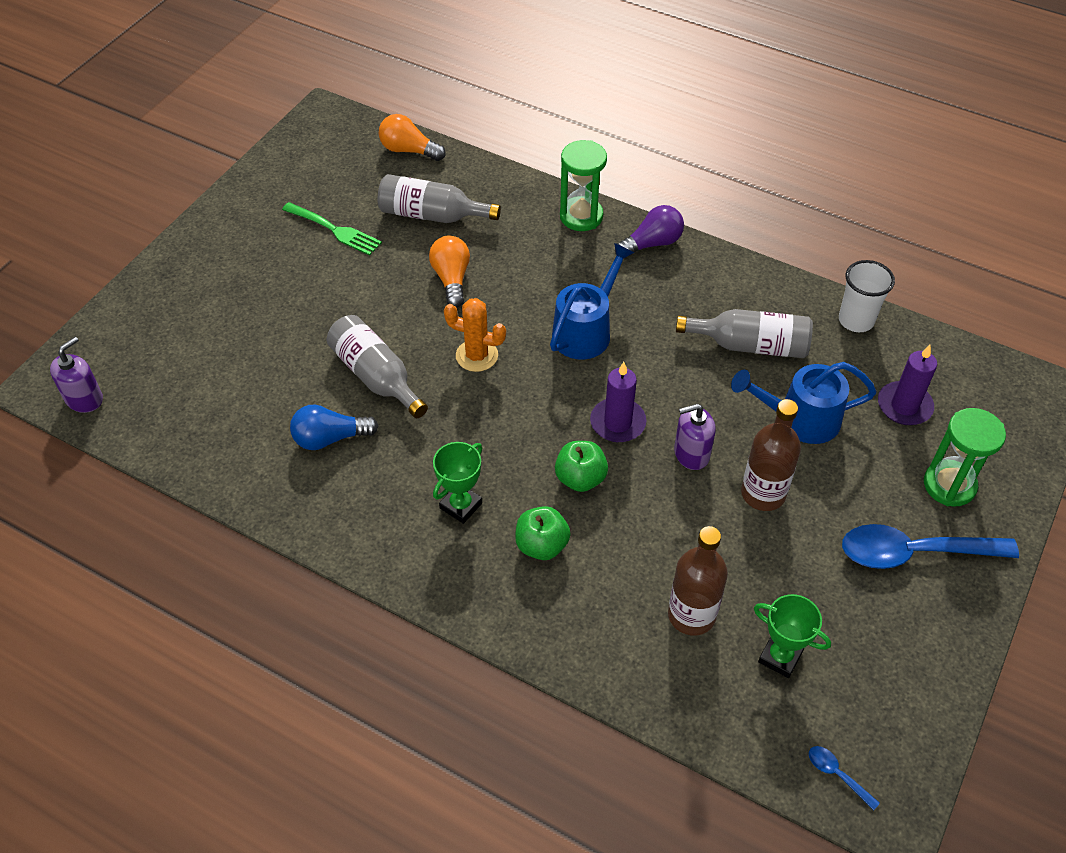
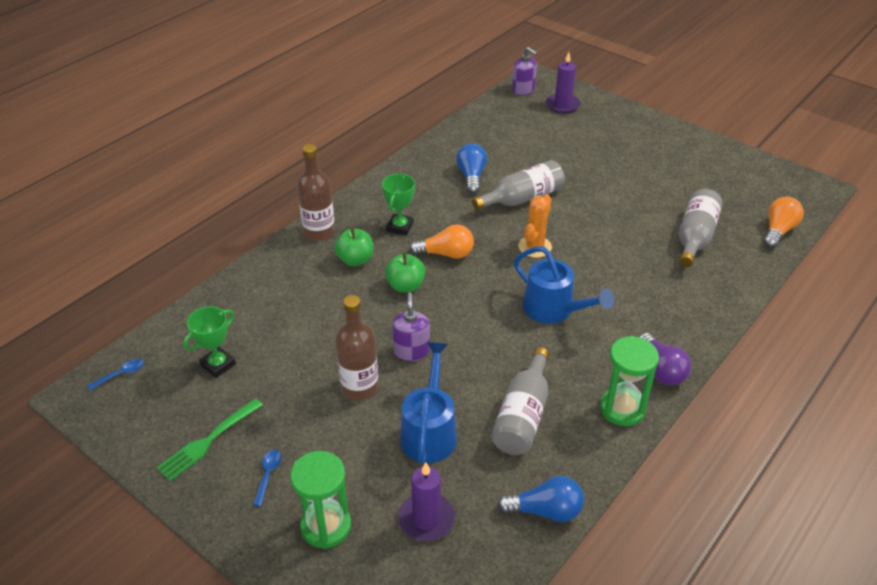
camera: 100 degrees right, 10 degrees down
(334, 230) = (675, 187): green fork -> green fork (208, 441)
(451, 279) = (618, 241): orange light bulb -> orange light bulb (446, 254)
(461, 506) = (400, 227): green trophy -> green trophy turned 60 degrees clockwise
(581, 216) = (697, 327): green hourglass -> green hourglass (622, 409)
(617, 422) = (453, 313): purple candle -> purple candle (562, 105)
(691, 615) = (271, 324): brown bottle -> brown bottle (319, 232)
(856, 320) = (545, 511): white cup -> blue light bulb
(914, 553) = (268, 475): blue spoon -> blue spoon, size x0.41

